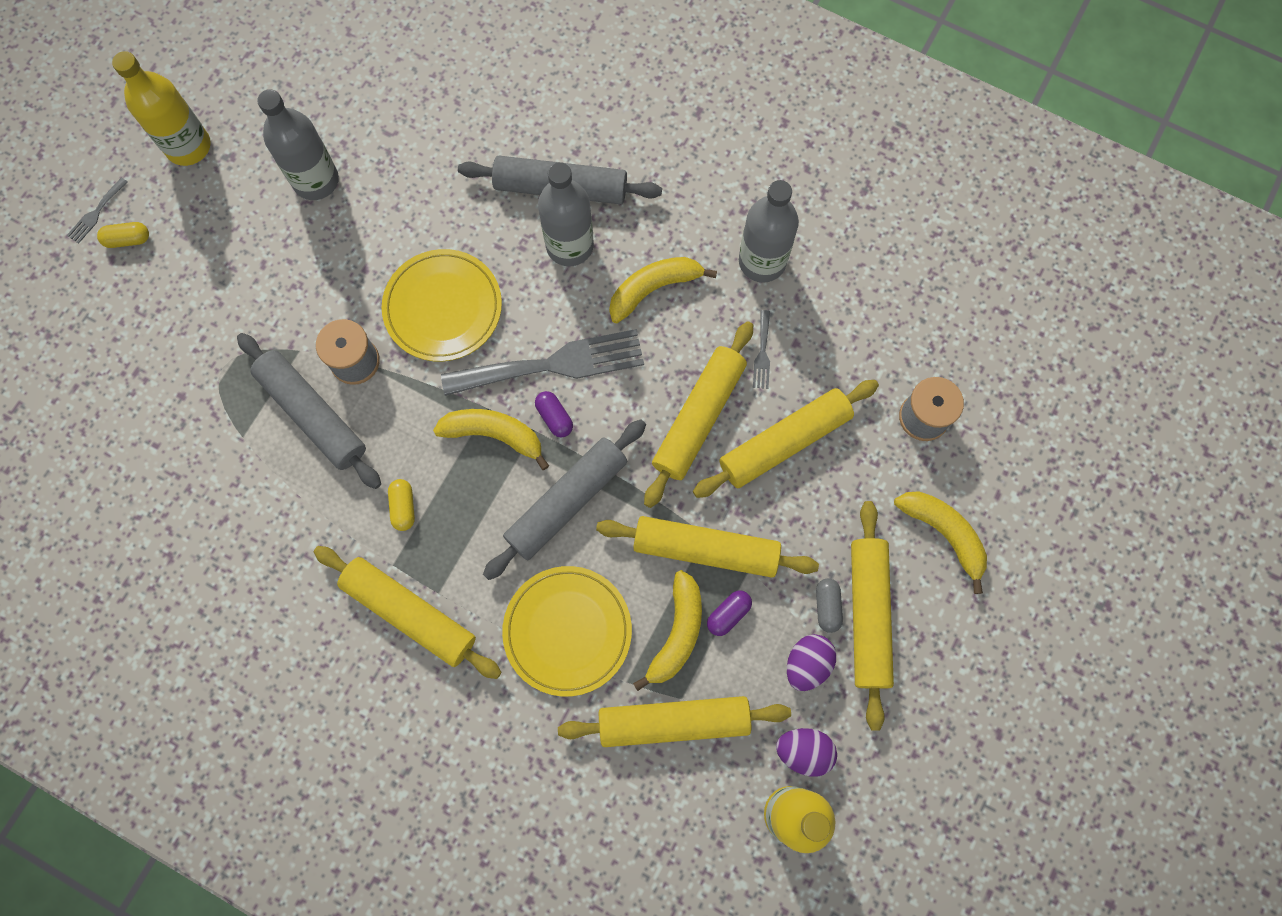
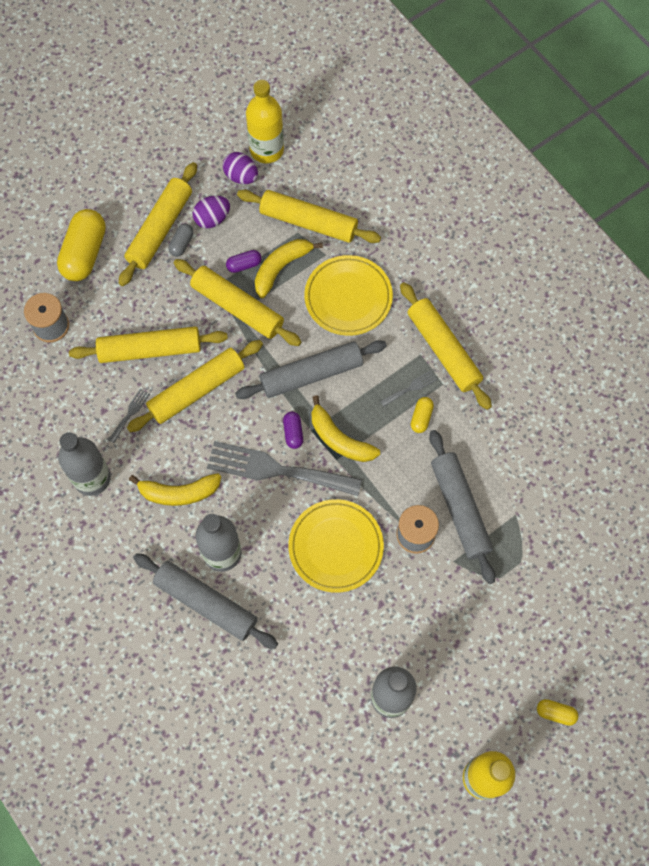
camera: 155 degrees left, 5 degrees down
(96, 213) = (575, 749): grey fork -> grey fork (410, 388)
(944, 534) = (85, 253): yellow banana -> yellow capsule

